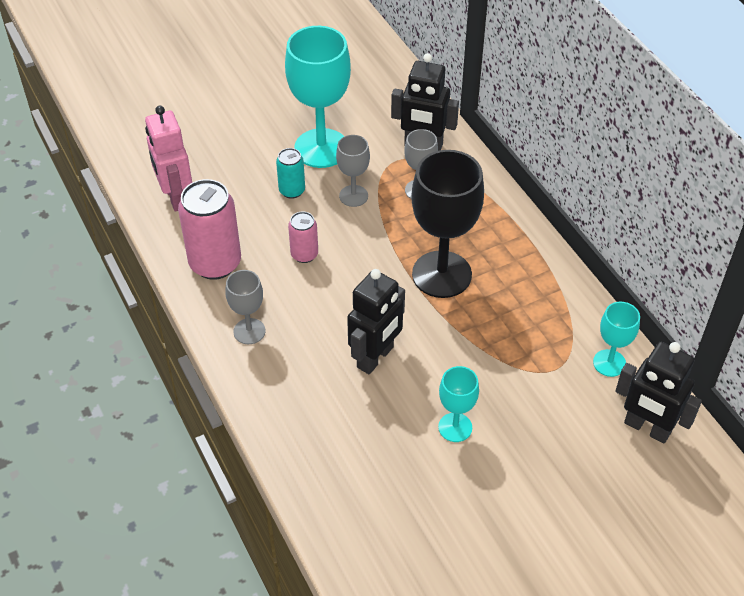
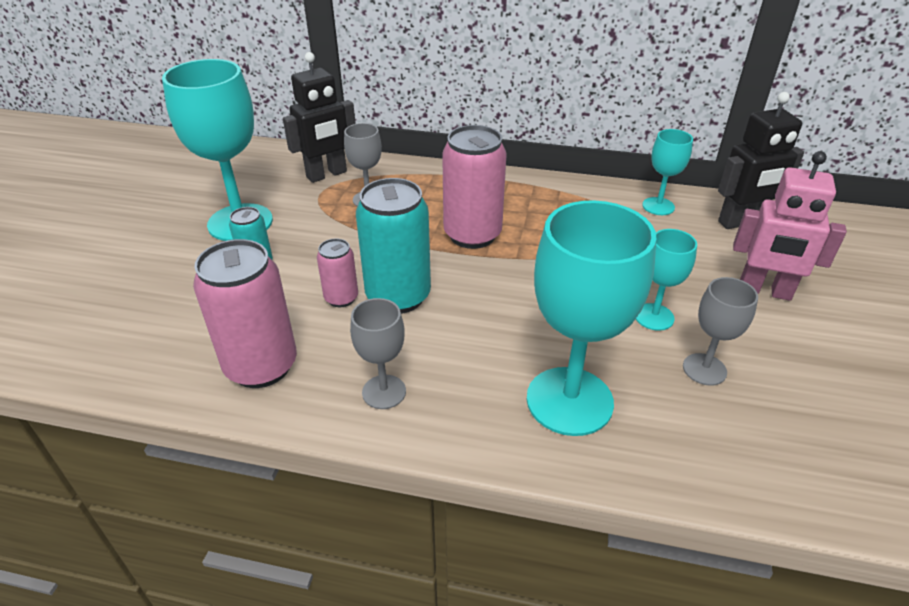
camera: 50 degrees left, 10 degrees down
(175, 197) = (132, 346): pink robot -> pink robot (764, 291)
(326, 423) = (569, 401): none -> turquoise goblet
(334, 280) = (398, 296): none -> turquoise can
(353, 196) = (320, 234): grey goblet -> grey goblet (704, 369)
(376, 357) = (521, 321): black robot -> none
(441, 274) = (472, 235): black goblet -> pink can

